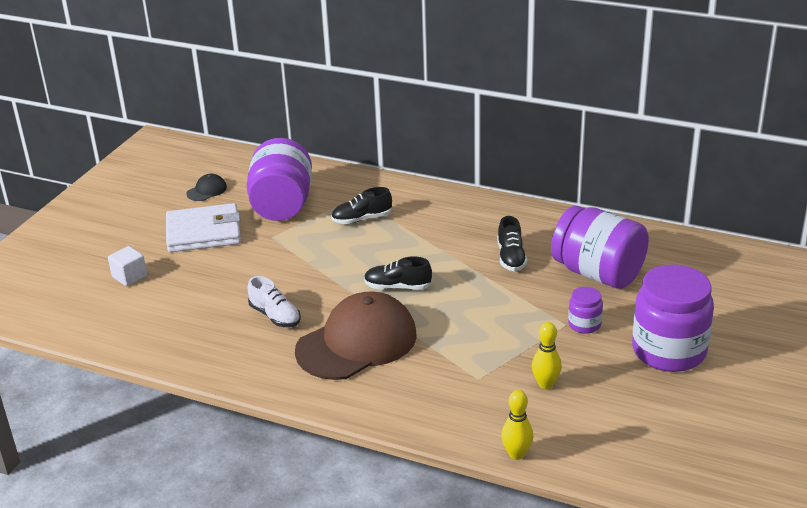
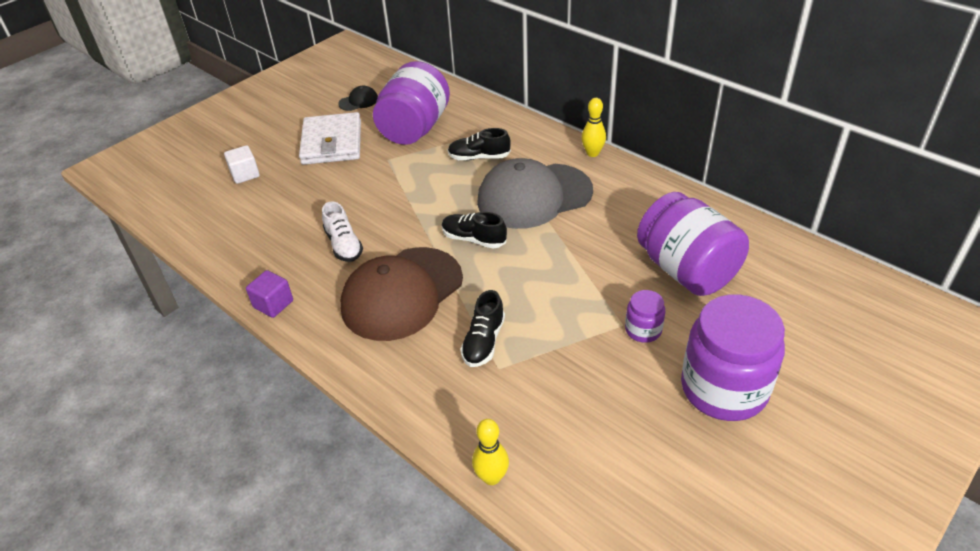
camera: 20 degrees right, 10 degrees up
(203, 232) = (332, 143): white wallet -> white wallet turned 75 degrees clockwise
(238, 377) = (273, 304): none -> purple cube
(357, 343) = (402, 293): brown cap -> brown cap turned 150 degrees clockwise
(433, 242) = (534, 196): none -> grey cap
(511, 257) = (603, 231): black shoe -> black shoe (483, 342)
(545, 384) = (566, 394): yellow bowling pin -> yellow bowling pin (592, 153)

